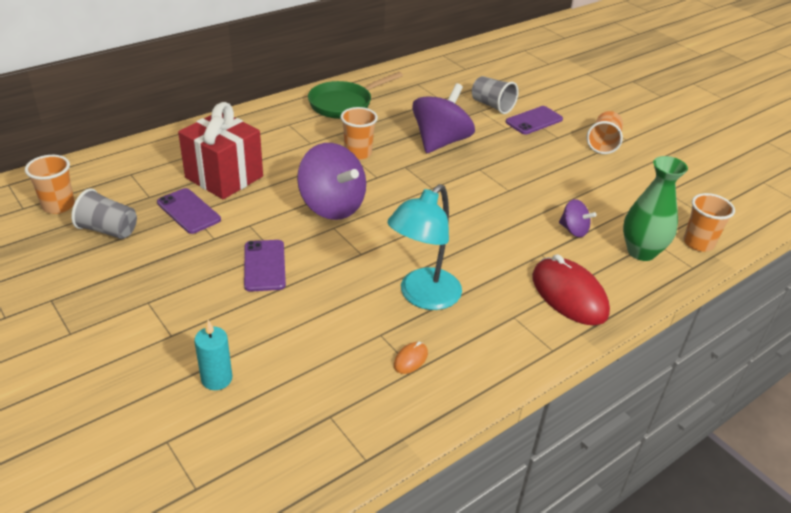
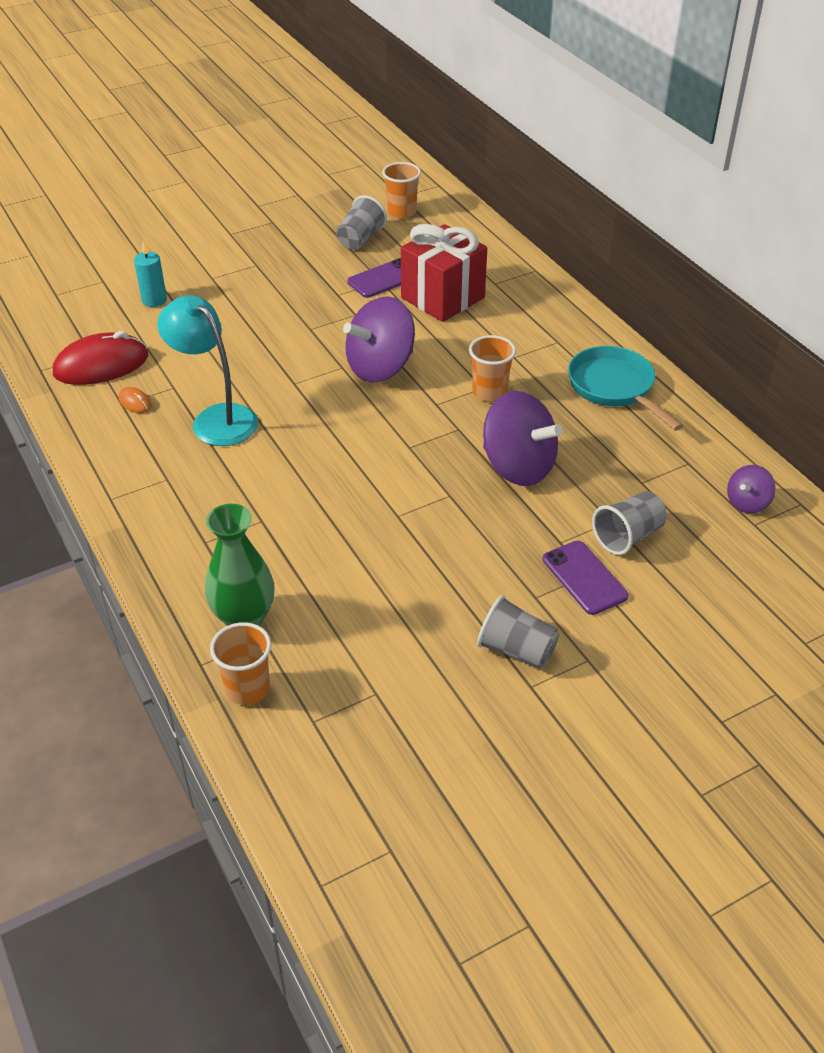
camera: 100 degrees right, 5 degrees up
(264, 266) = (289, 323): purple phone -> none
(344, 104) = (614, 388): green pan -> turquoise pan
(569, 295) = (185, 529): red mouse -> red mouse (101, 365)
(573, 230) = (301, 561): purple spinning top -> purple spinning top (747, 503)
(603, 143) = (516, 650): orange cup -> grey cup

